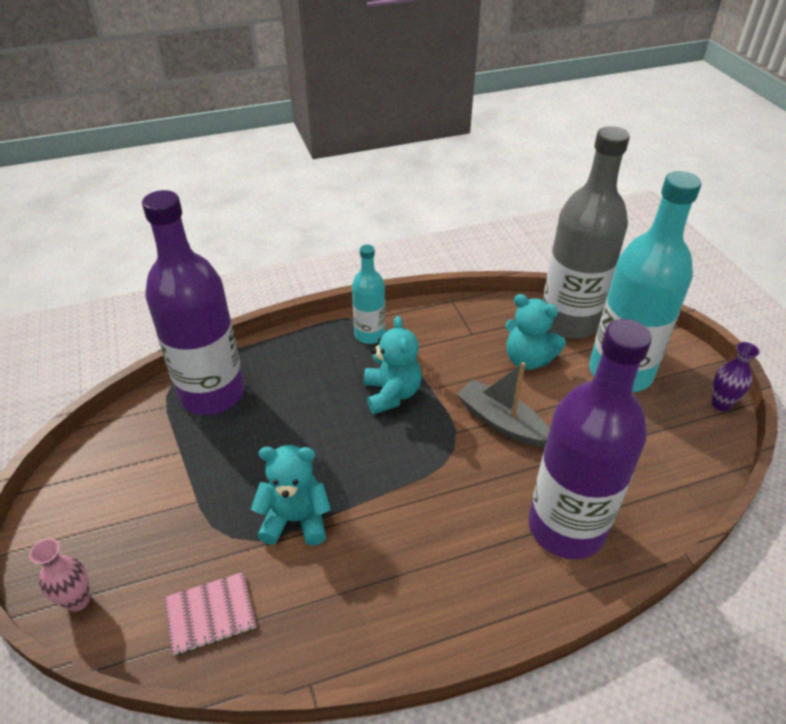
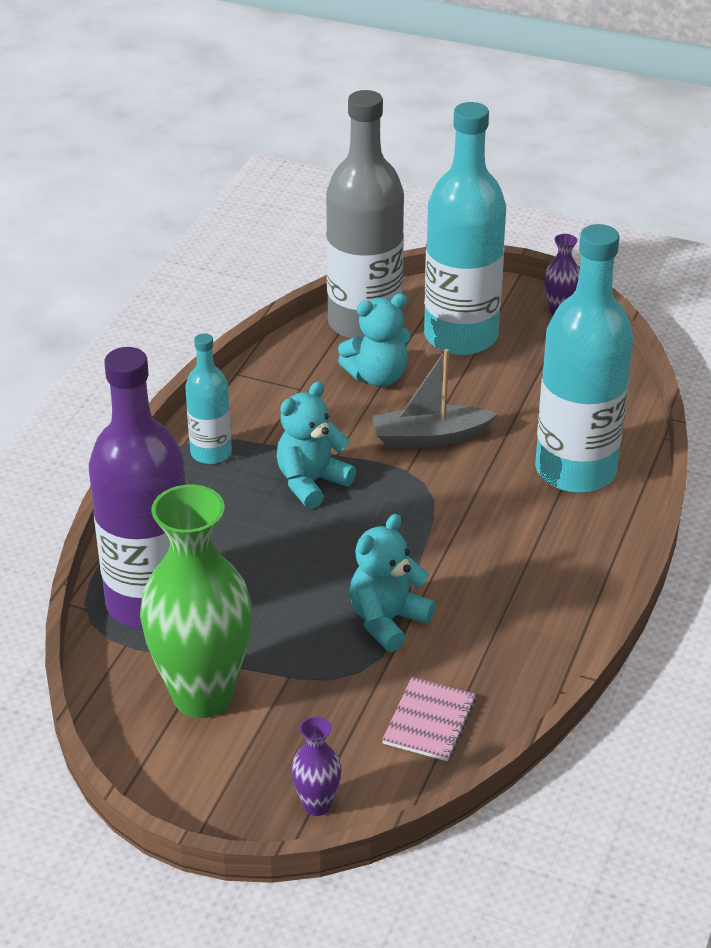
camera: 50 degrees left, 5 degrees down
(78, 600) = (317, 805): pink vase -> purple vase
(146, 470) = (203, 696): none -> green vase
(392, 394) = (311, 483): turquoise teddy bear -> turquoise teddy bear turned 75 degrees counterclockwise
(566, 527) = (575, 470): purple bottle -> turquoise bottle

